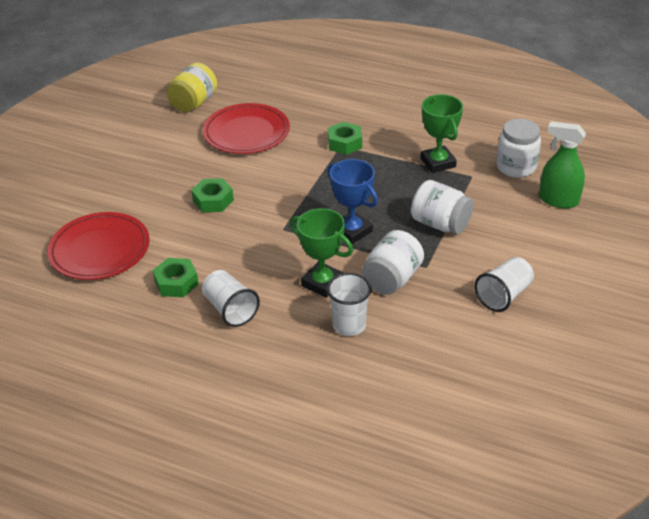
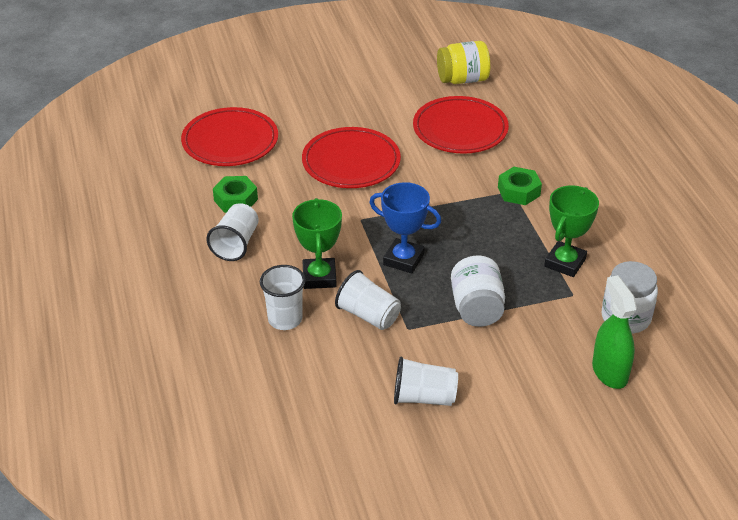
camera: 50 degrees right, 0 degrees up
(213, 200) = (351, 162): green nut -> red plate
(352, 231) = (403, 259): blue trophy -> blue trophy turned 75 degrees counterclockwise
(392, 279) = (368, 315): white jar -> white cup

